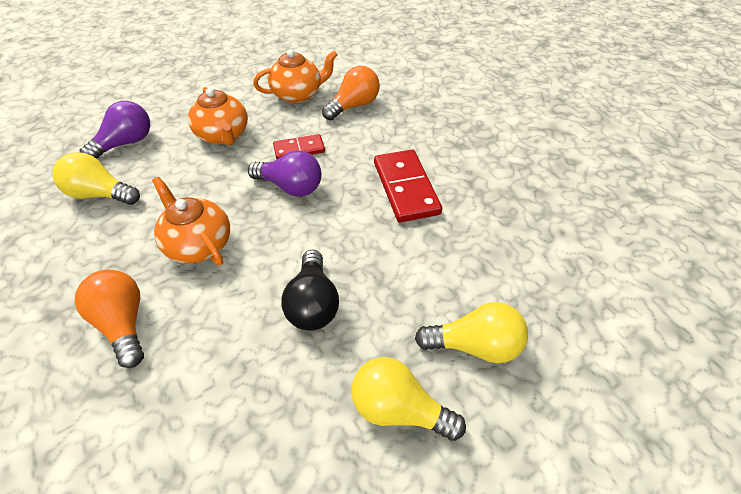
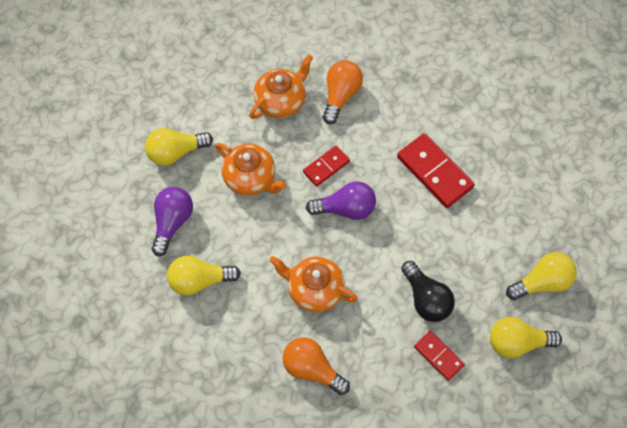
camera: 25 degrees left, 15 degrees up
(179, 100) = (176, 152): none -> yellow light bulb
(281, 377) = (439, 356): none -> red domino

